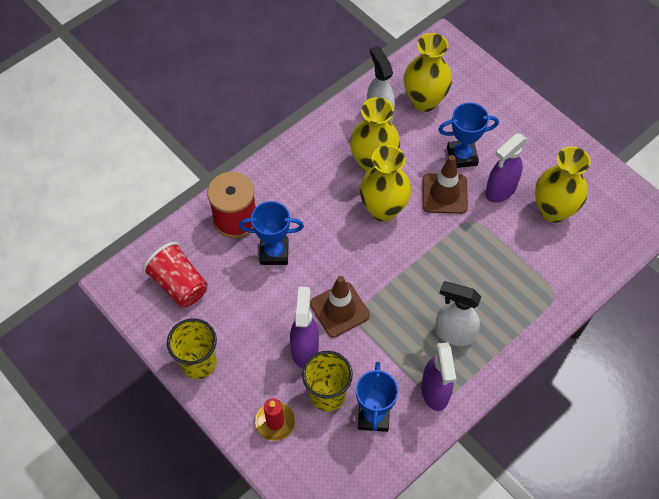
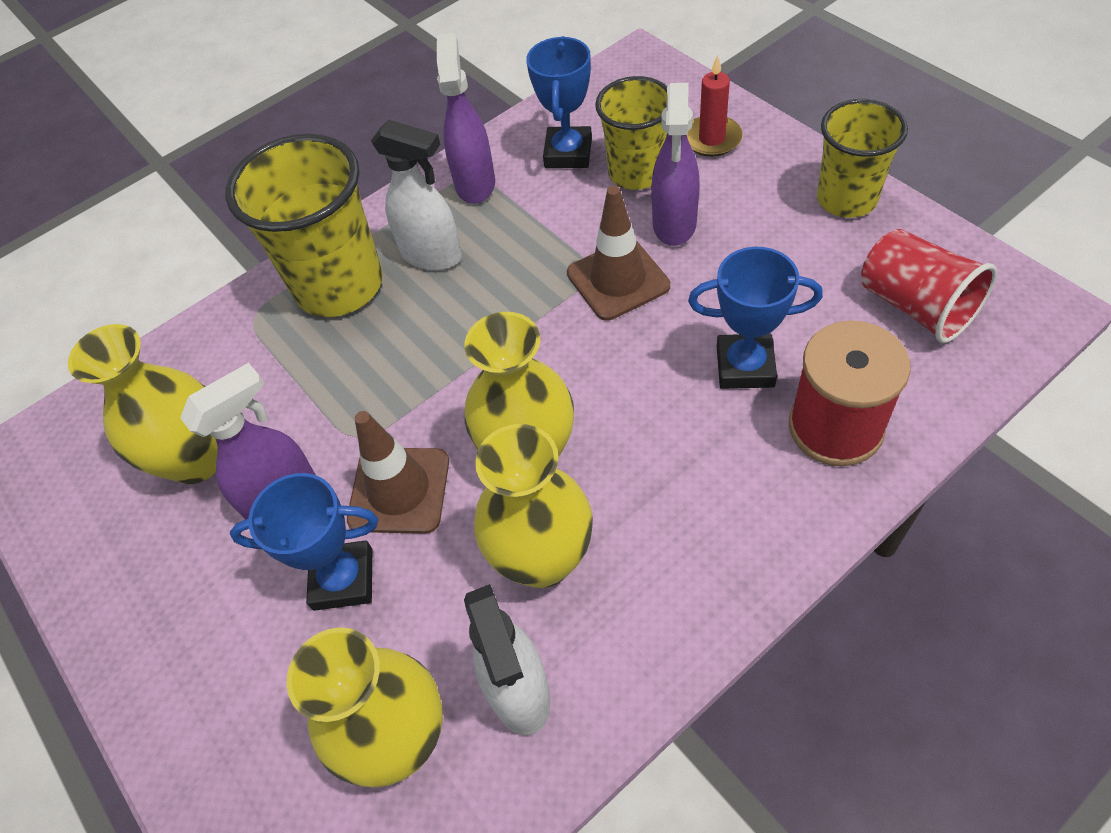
camera: 170 degrees left, 5 degrees down
(507, 314) = (339, 285): none -> yellow cup

